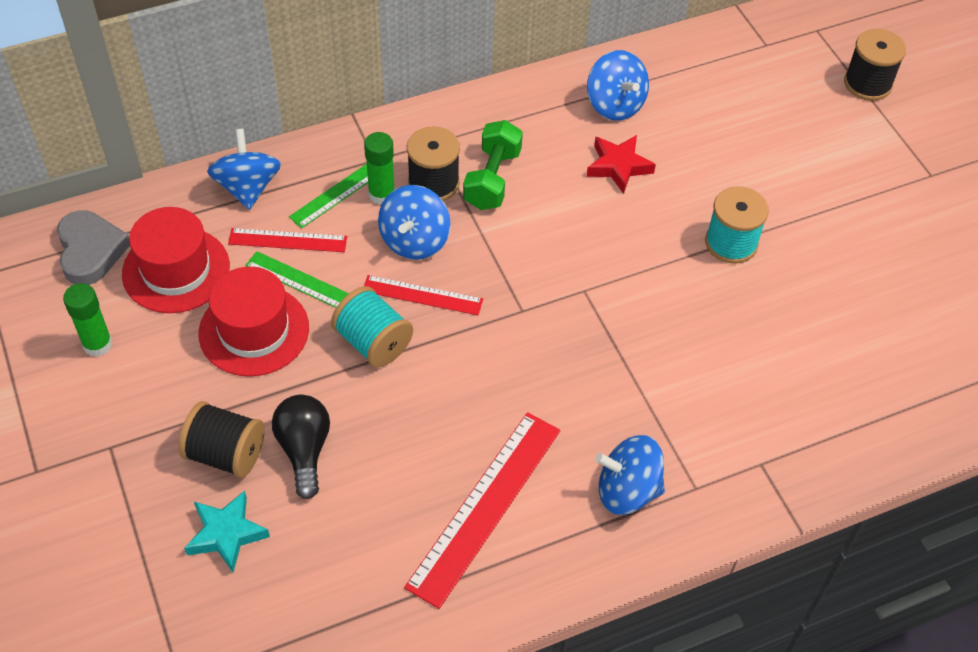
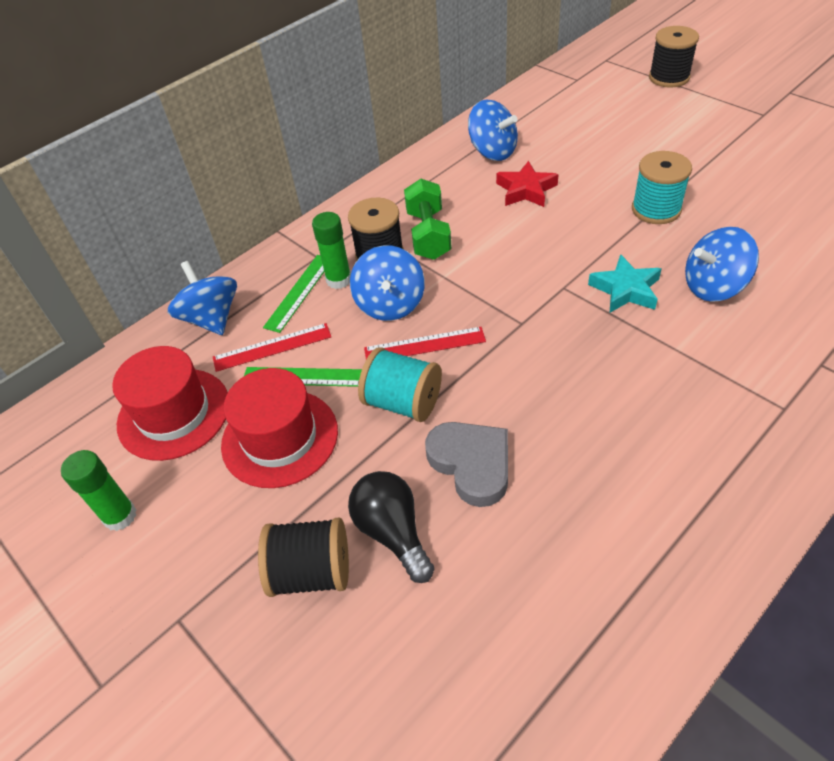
camera: 15 degrees left, 5 degrees down
(90, 251) = (77, 429): grey heart -> grey heart (471, 464)
(226, 534) = (356, 661): turquoise star -> turquoise star (625, 290)
(484, 506) = (607, 510): red ruler -> none
(627, 490) = (727, 437): blue spinning top -> blue spinning top (713, 286)

